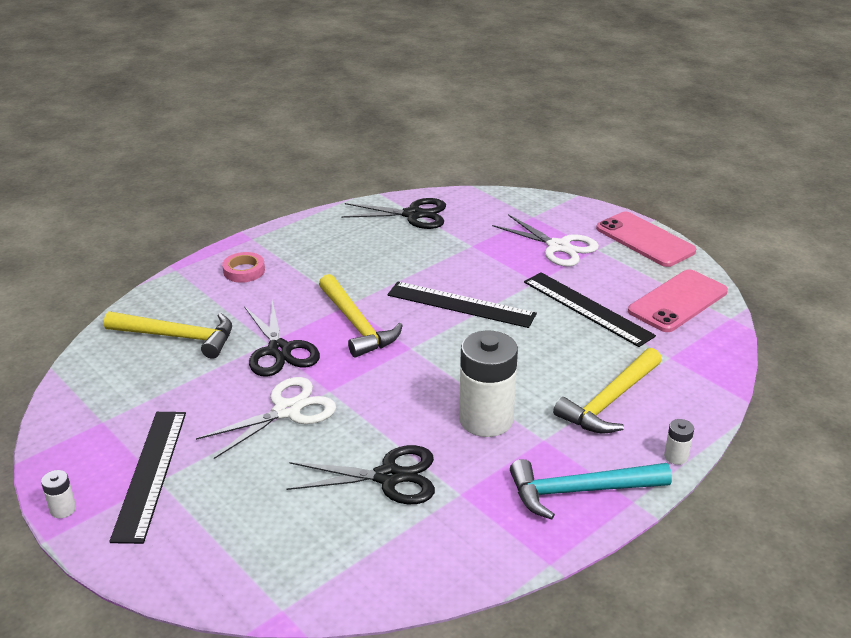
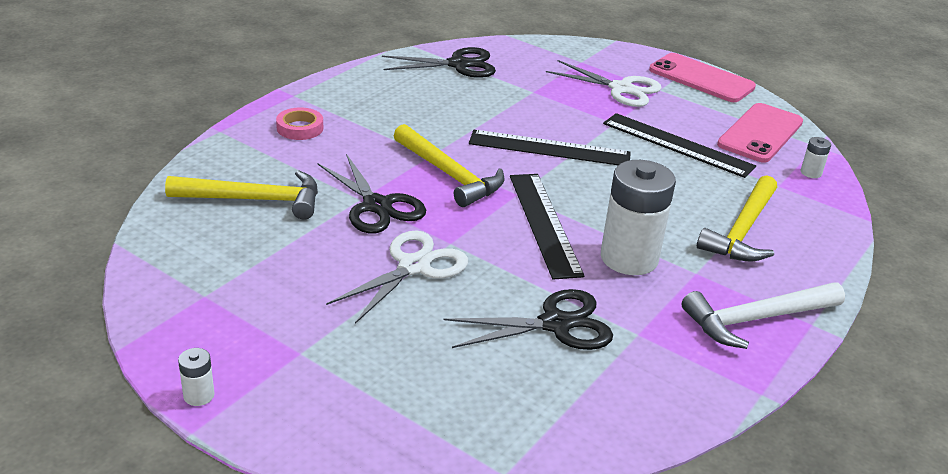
camera: 15 degrees left, 0 degrees up
(151, 473) = (288, 346): black ruler -> black ruler (544, 223)
(579, 491) = (756, 319): turquoise hammer -> white hammer
(676, 456) = (831, 277): white battery -> white battery (811, 173)

